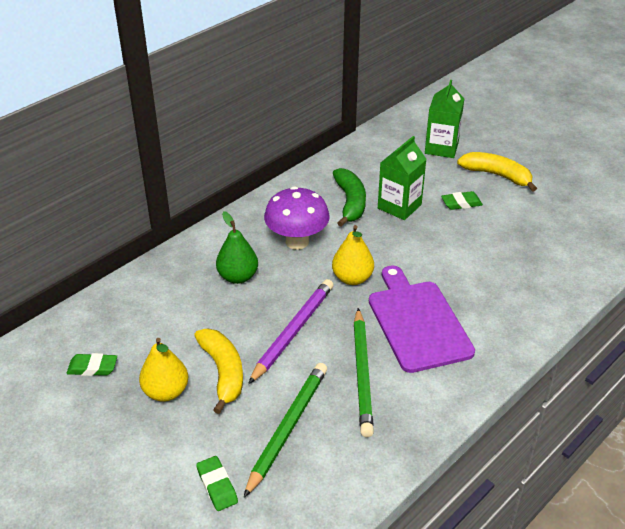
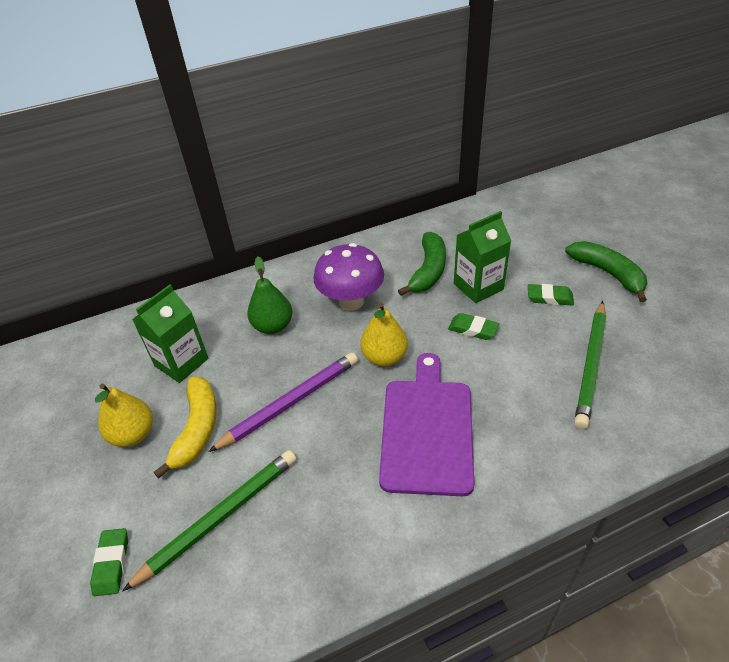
camera: 25 degrees right, 5 degrees up
(92, 368) = (88, 387): green eraser -> green eraser (473, 329)
(362, 374) = (333, 476): green pencil -> green pencil (591, 365)
(441, 148) = (558, 229): green carton -> green carton (181, 362)
(497, 175) = (608, 274): yellow banana -> green banana

